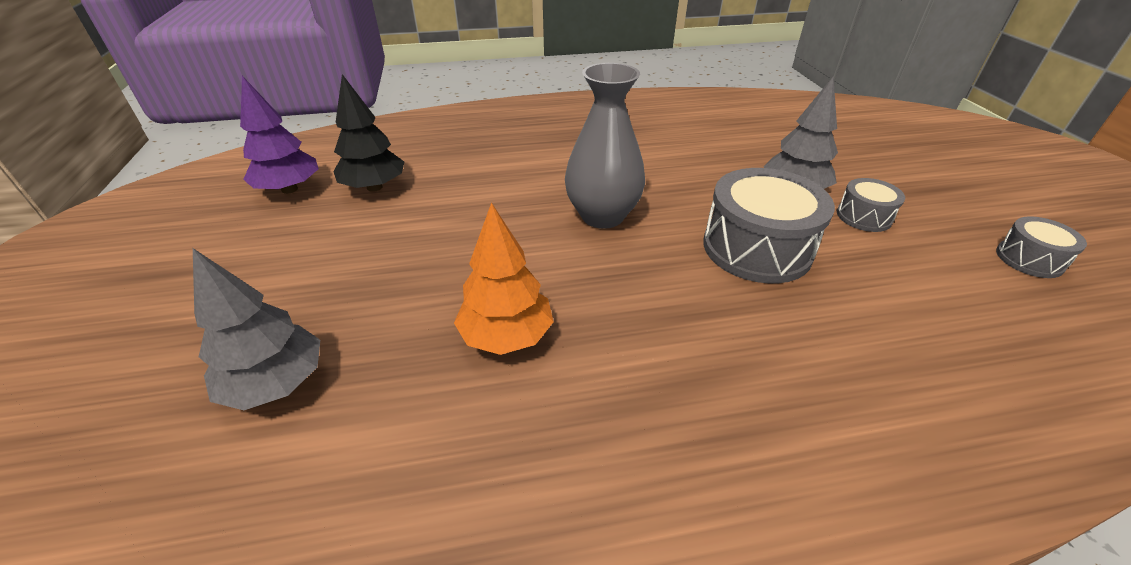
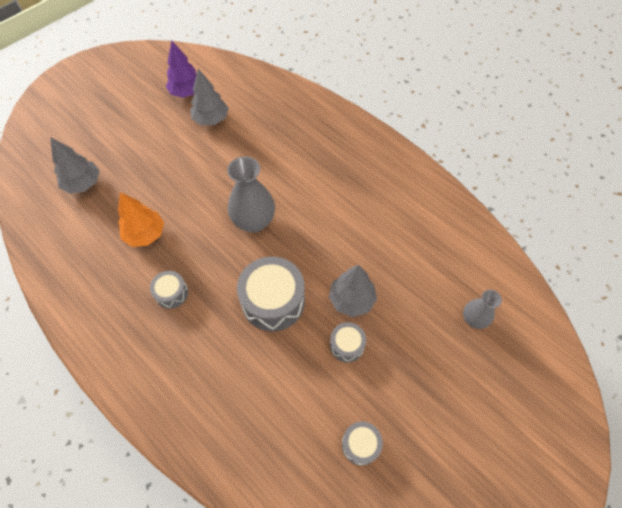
camera: 55 degrees right, 20 degrees up
(374, 187) = (211, 119): black tree -> grey tree
(666, 349) = (171, 293): none -> grey drum
(863, 134) = (473, 319): none -> grey vase

